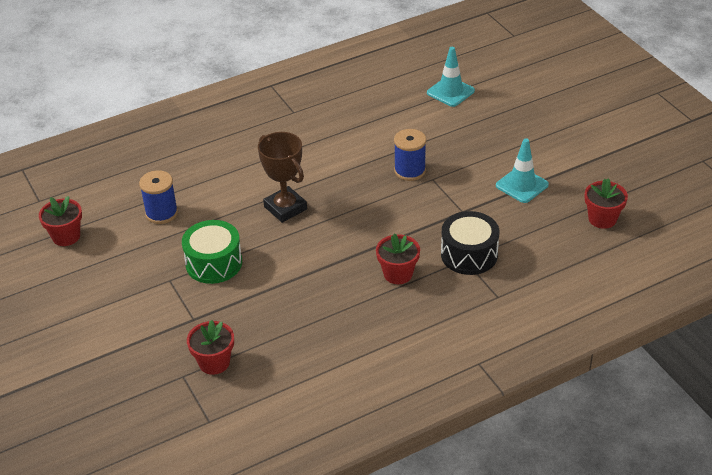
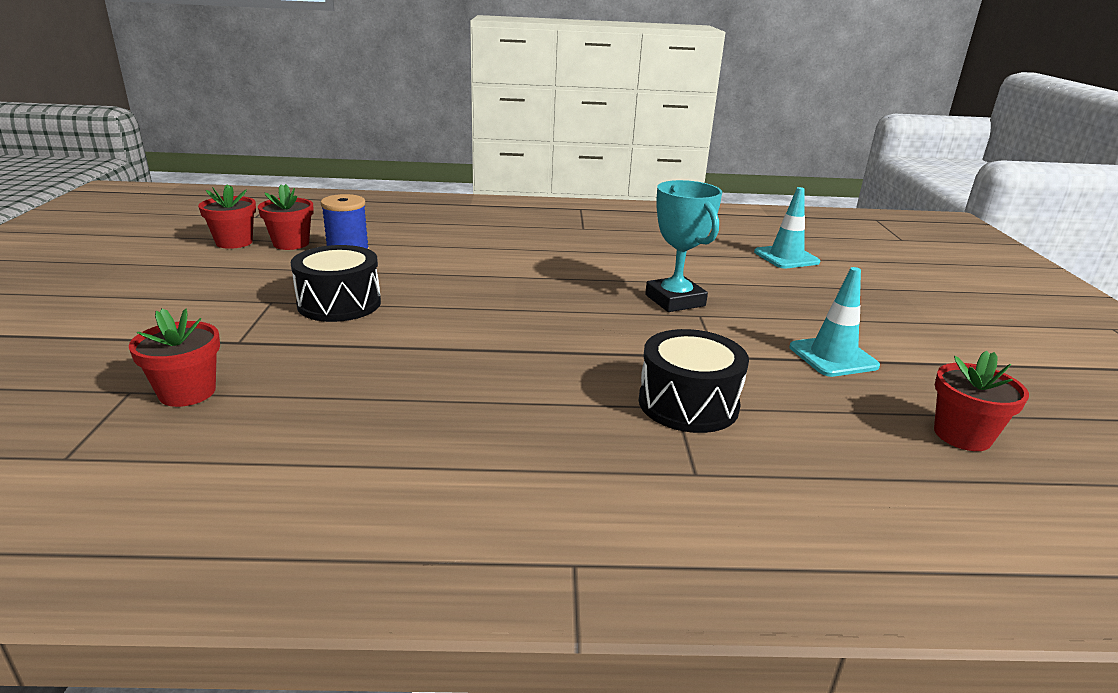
camera: 25 degrees right, 15 degrees down
(214, 263) = (339, 303): green drum -> black drum
(285, 208) = (484, 286): brown trophy -> none
(398, 274) = (556, 389): red flower pot -> red flower pot (291, 243)
(410, 171) = (675, 300): blue spool -> turquoise trophy

